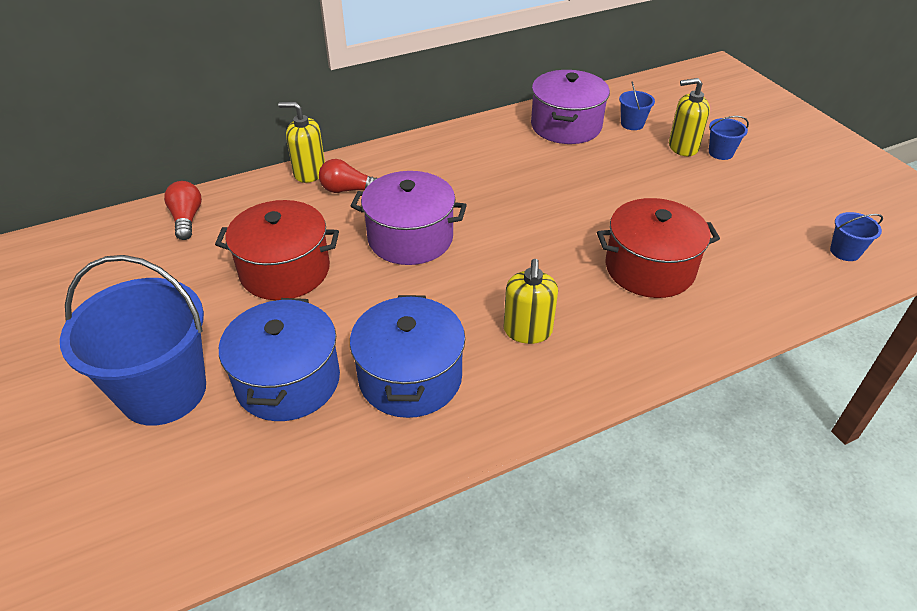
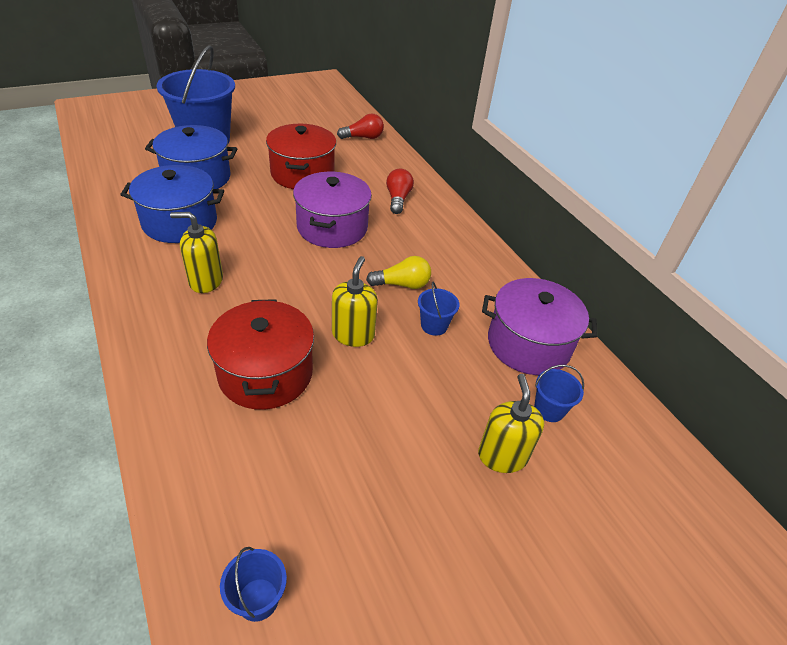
camera: 85 degrees right, 0 degrees up
(309, 172) = (421, 182): yellow soap dispenser -> yellow soap dispenser (353, 334)
(504, 188) = (402, 284): none -> yellow light bulb
(720, 153) = (495, 500): blue bucket -> blue bucket (434, 325)

